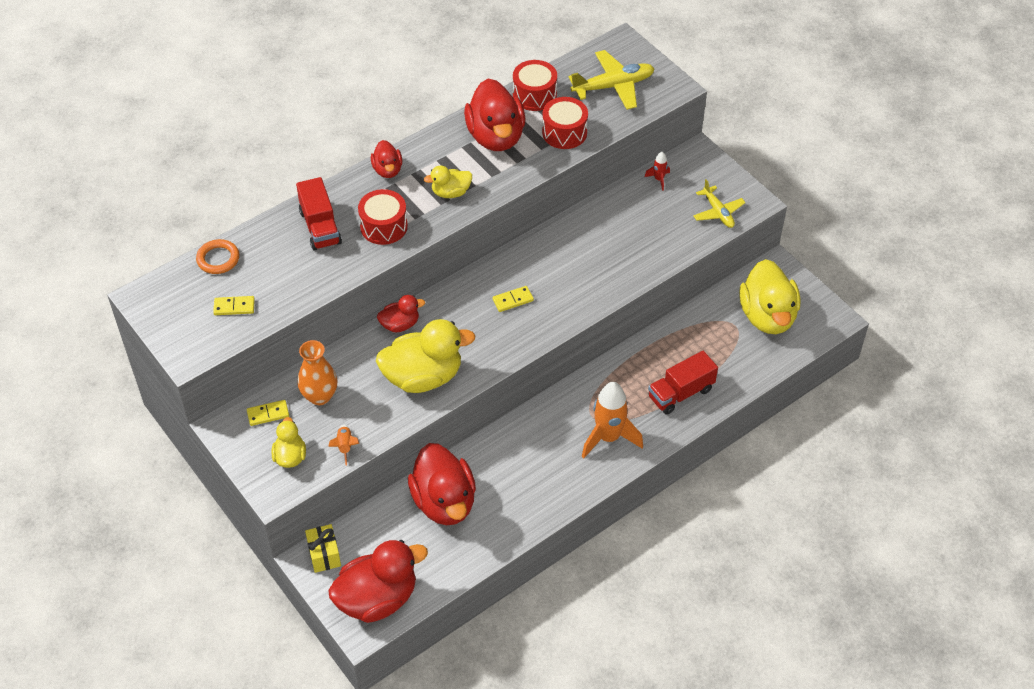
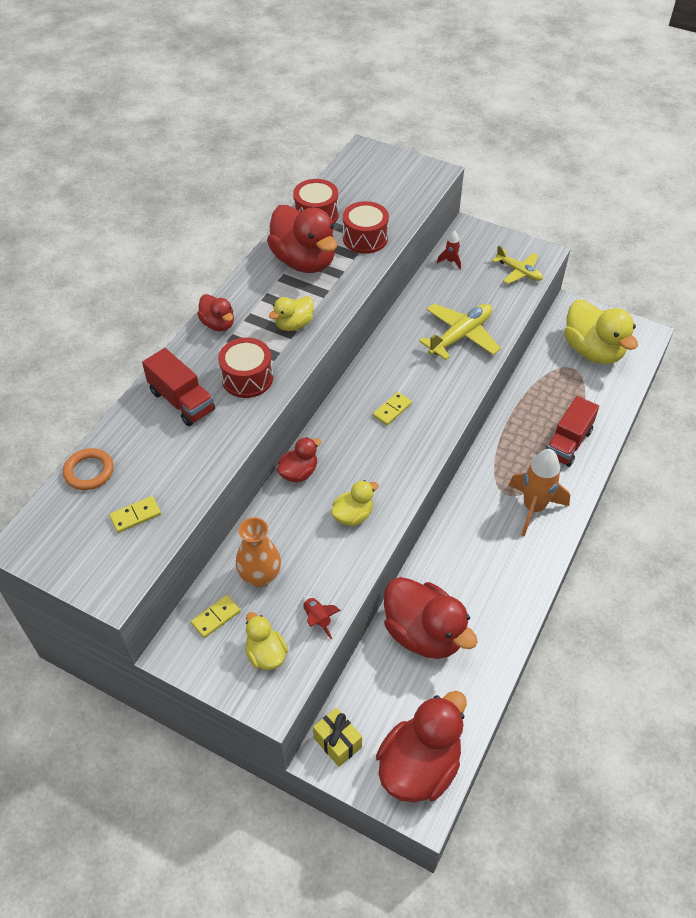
camera: 25 degrees left, 0 degrees up
(345, 446) = (317, 619): orange rocket -> red rocket
(423, 377) = (353, 515): yellow duck -> yellow duck, size x0.51
(613, 86) = (382, 187): yellow plane -> yellow plane (460, 336)

